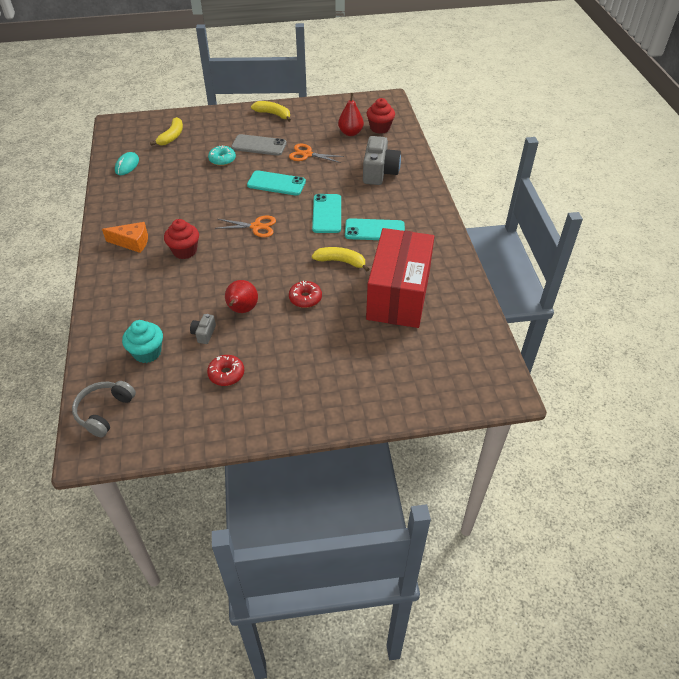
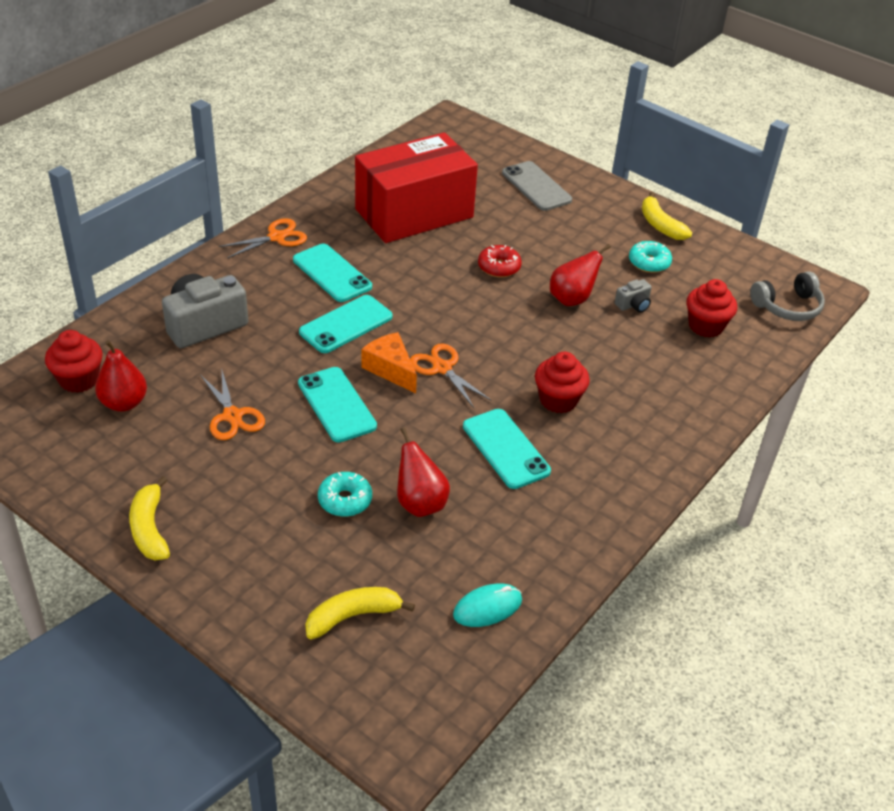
camera: 135 degrees left, 5 degrees down
(132, 242) = (609, 459): orange cheese -> orange cheese (390, 369)
(147, 352) = (705, 326): turquoise cupcake -> red cupcake
(183, 215) = (506, 449): none -> turquoise phone
(193, 176) = (420, 503): none -> red pear
(226, 374) = (649, 263): red donut -> turquoise donut
(259, 145) = (263, 484): grey phone -> grey phone (536, 186)
(341, 261) = (415, 271): yellow banana -> yellow banana (660, 225)
(430, 227) = (276, 237): none -> orange scissors

